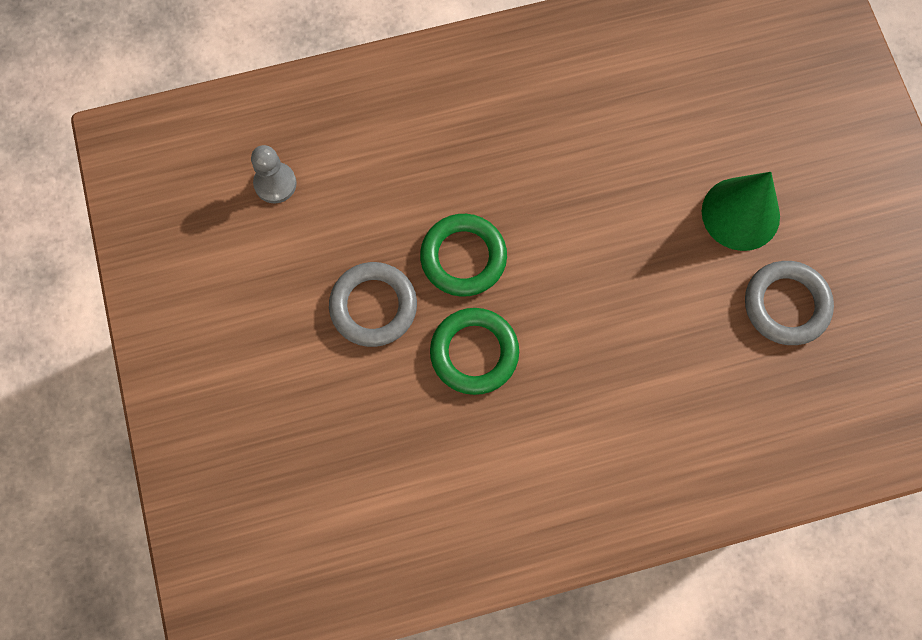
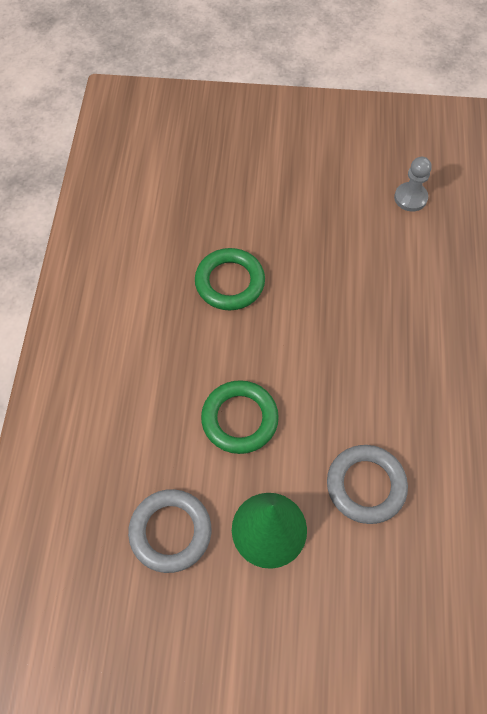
camera: 110 degrees right, 10 degrees down
(373, 306) = (291, 231): grey ring -> grey ring (366, 485)
(463, 257) = (308, 299): green ring -> green ring (239, 419)

